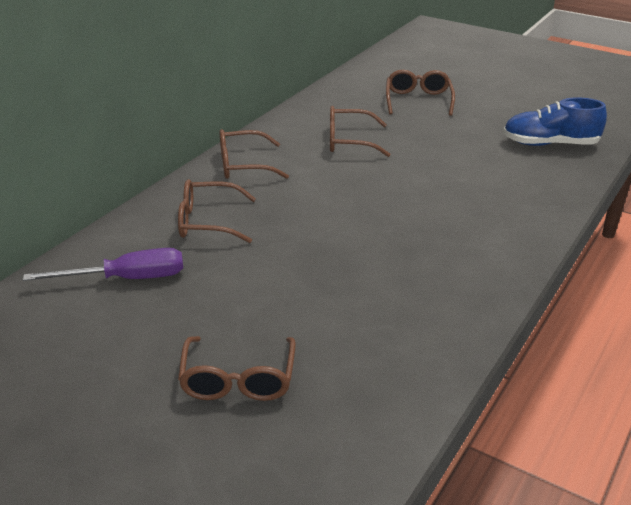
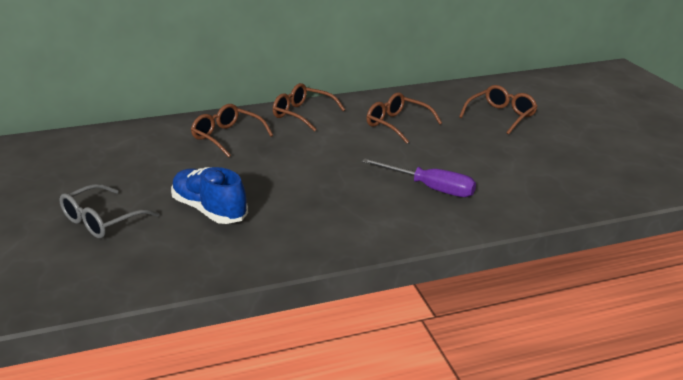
camera: 40 degrees right, 5 degrees down
(127, 279) = (138, 148): purple screwdriver -> purple screwdriver (430, 188)
(238, 380) = (101, 221): brown glasses -> grey glasses
(549, 144) = (557, 182): blue shoe -> blue shoe (209, 210)

